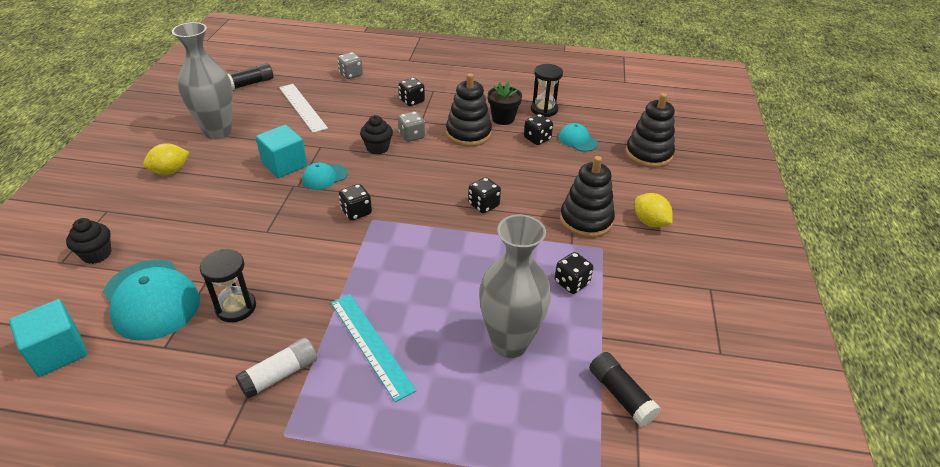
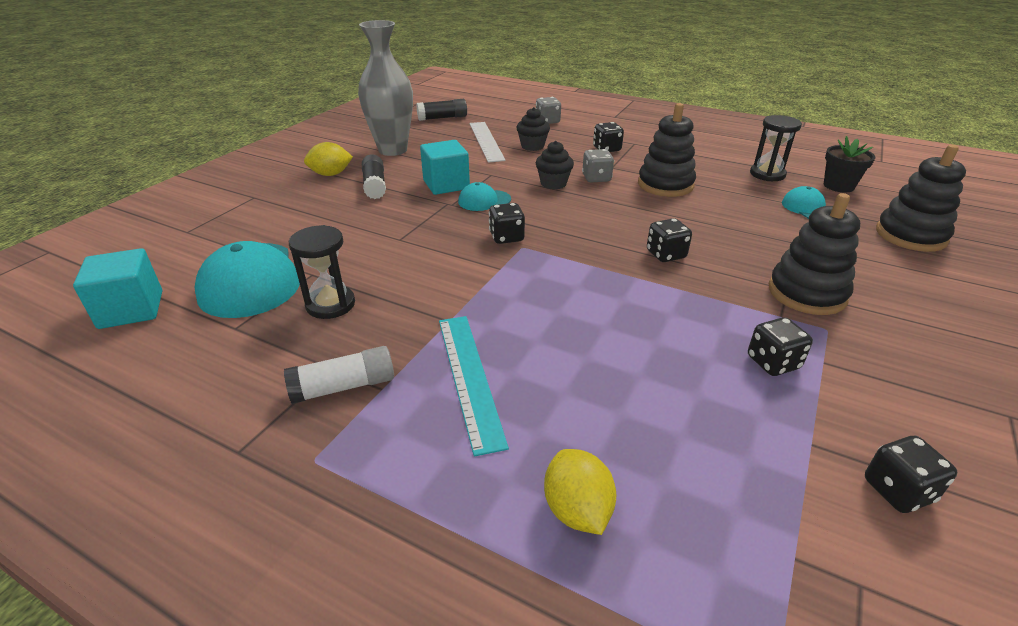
camera: 20 degrees right, 5 degrees down
(97, 254) = (222, 230): black cupcake -> black cupcake (532, 146)
(503, 118) = (712, 176): black flower pot -> black flower pot (838, 186)
(509, 343) = (662, 418): grey vase -> none
(537, 139) = (752, 200): black dice -> black dice (897, 490)
(620, 395) = (834, 539): black glue stick -> black glue stick (375, 185)
(650, 222) = (907, 311): yellow lemon -> yellow lemon (577, 510)

